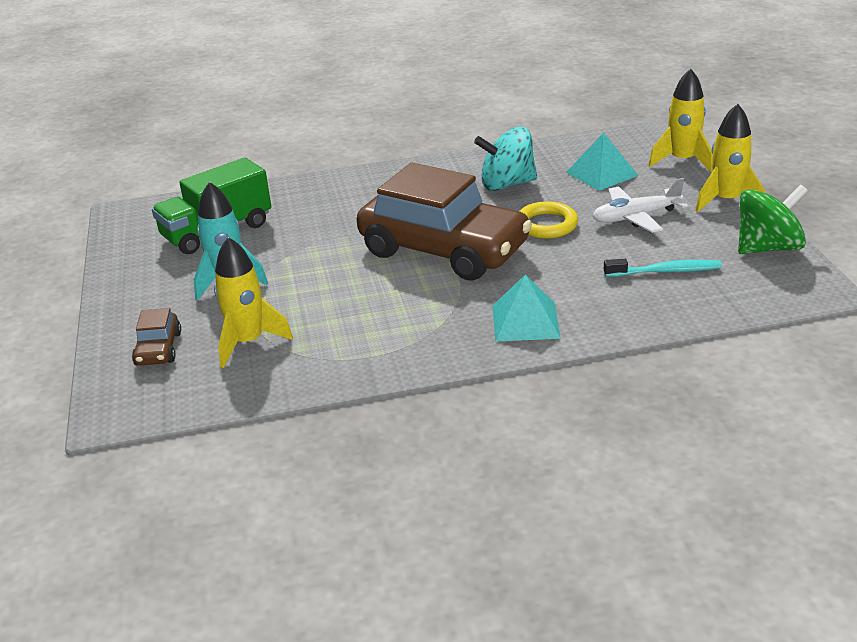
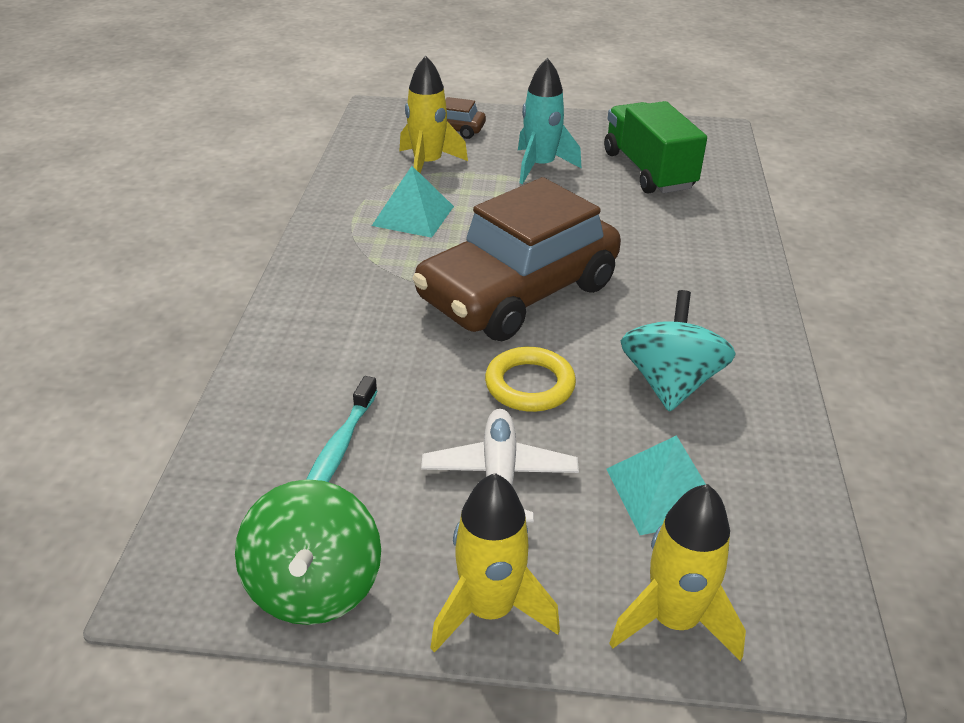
camera: 105 degrees right, 5 degrees up
(525, 321) = (329, 309): turquoise pyramid -> turquoise pyramid (413, 216)

